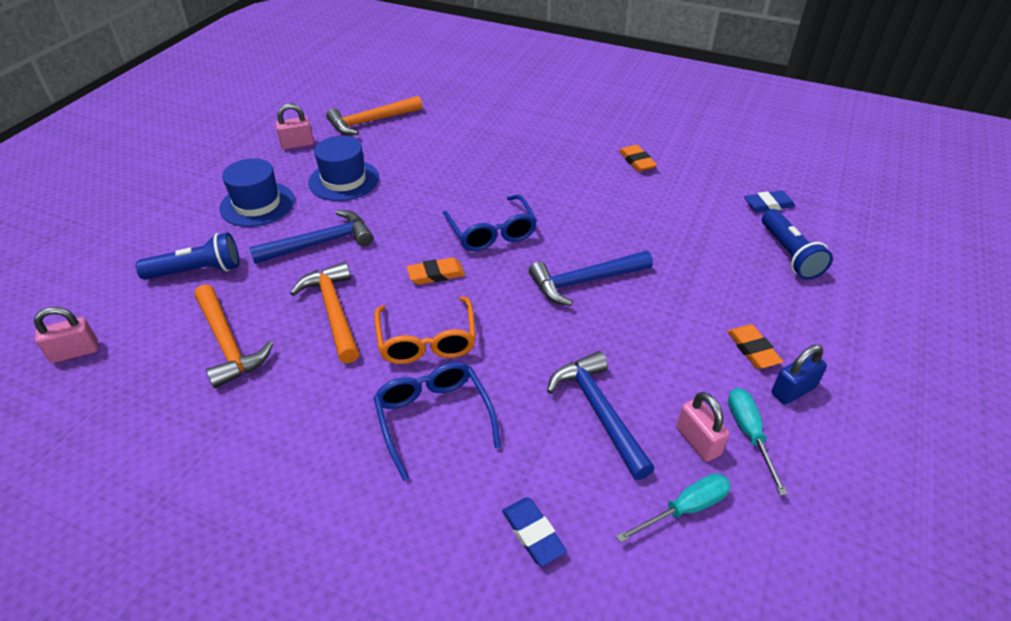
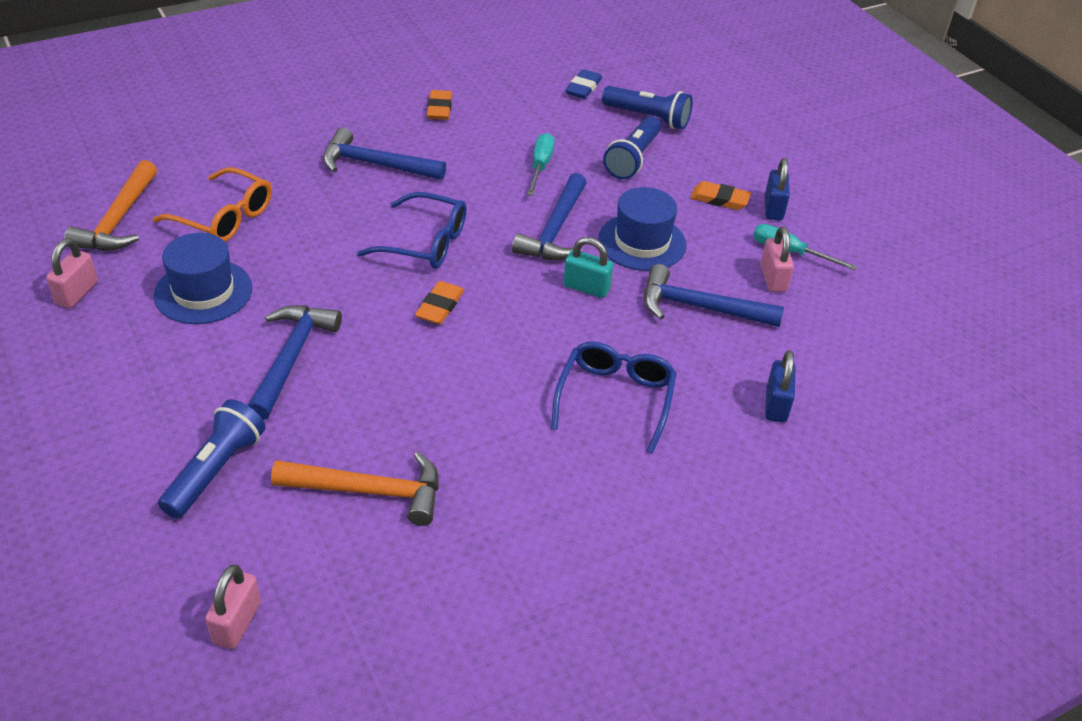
camera: 55 degrees left, 0 degrees up
(257, 204) = (153, 374): blue hat -> blue hat (642, 242)
(334, 311) = (410, 396): orange hammer -> none
(427, 341) = (521, 356): orange glasses -> orange glasses (224, 217)
(433, 418) = (615, 399): blue glasses -> blue glasses turned 90 degrees clockwise
(533, 533) = (776, 405): blue eraser -> blue padlock
(541, 171) = (376, 164): none -> blue hammer
(541, 332) = (586, 287): none -> turquoise padlock
(637, 161) = (439, 108): orange eraser -> orange eraser turned 75 degrees clockwise
(685, 509) = (821, 321): turquoise screwdriver -> turquoise screwdriver (540, 166)
(698, 441) = (773, 278): pink padlock -> pink padlock turned 75 degrees clockwise
(726, 274) = (632, 159): none -> blue flashlight

